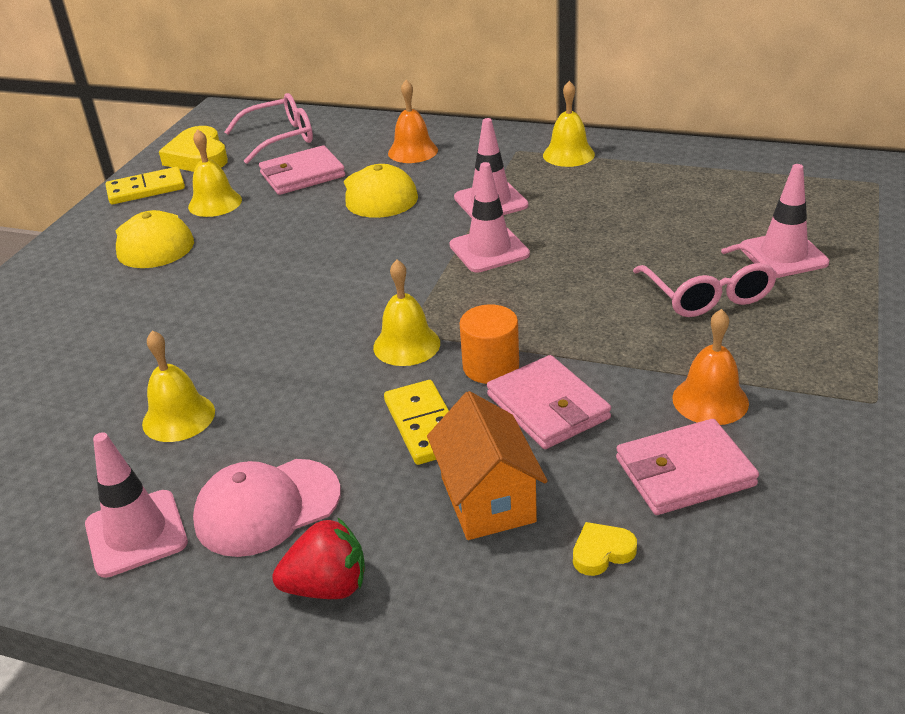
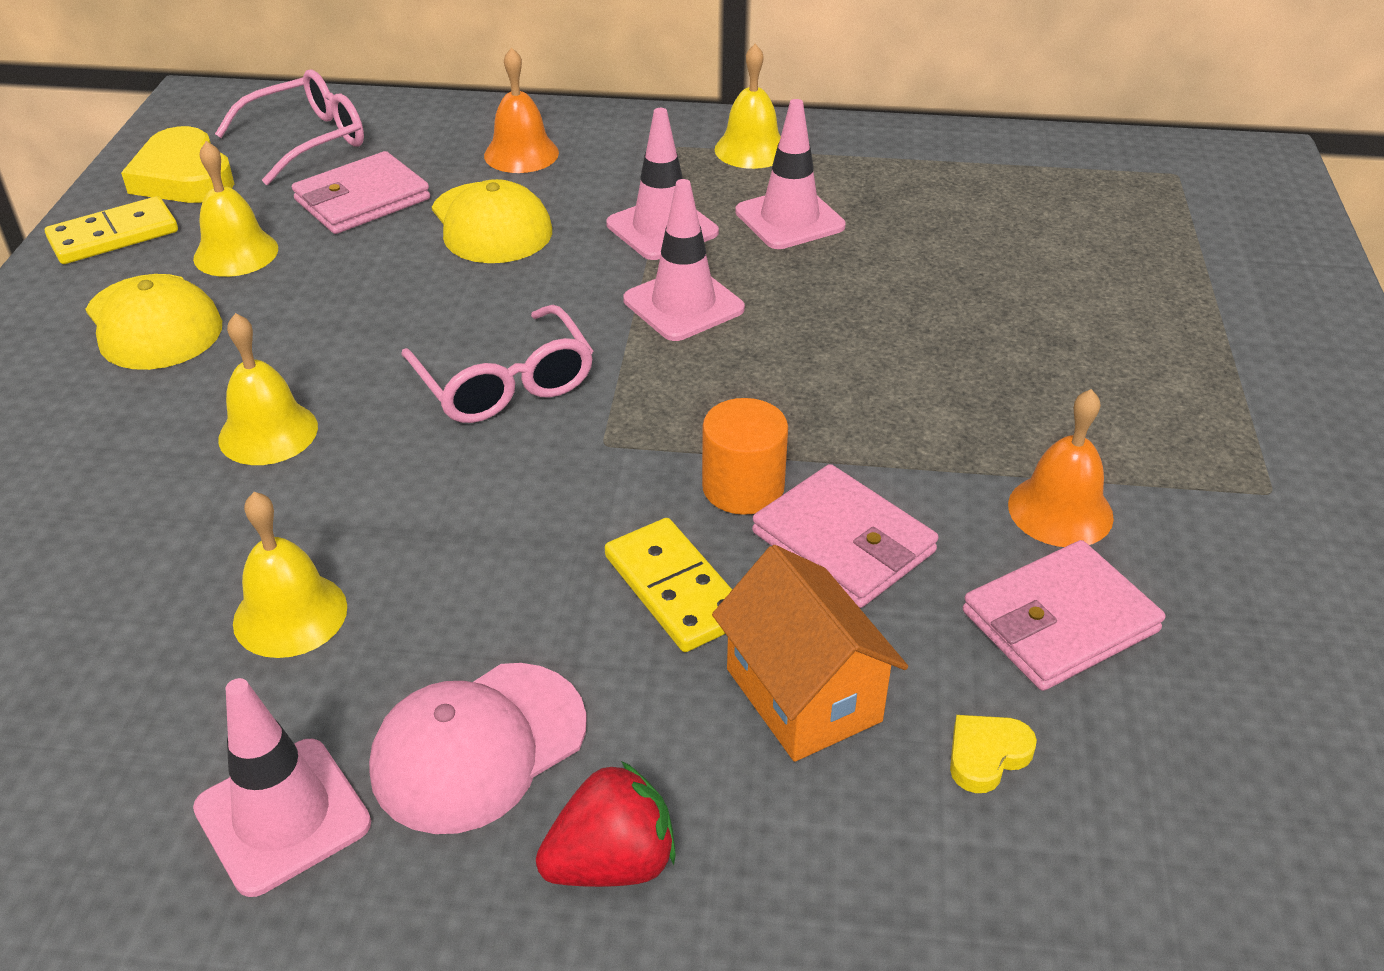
camera: 15 degrees left, 5 degrees up
(406, 345) = (609, 464): yellow bell -> yellow bell (268, 433)
(707, 293) = (1007, 350): pink glasses -> pink glasses (504, 382)
(783, 255) = (1089, 287): pink traffic cone -> pink traffic cone (789, 219)

